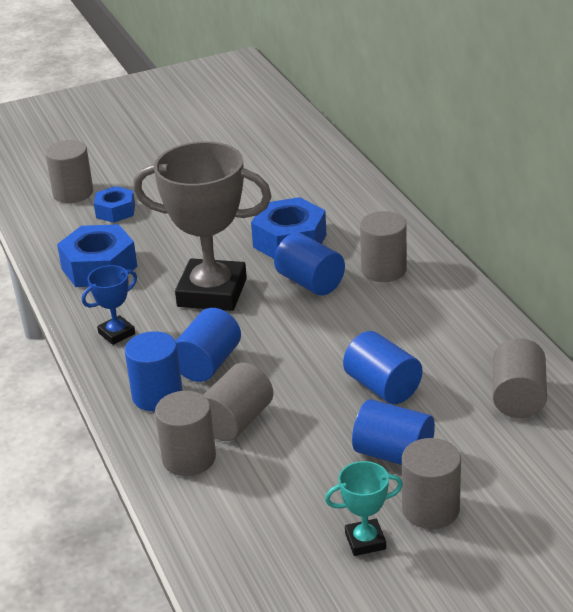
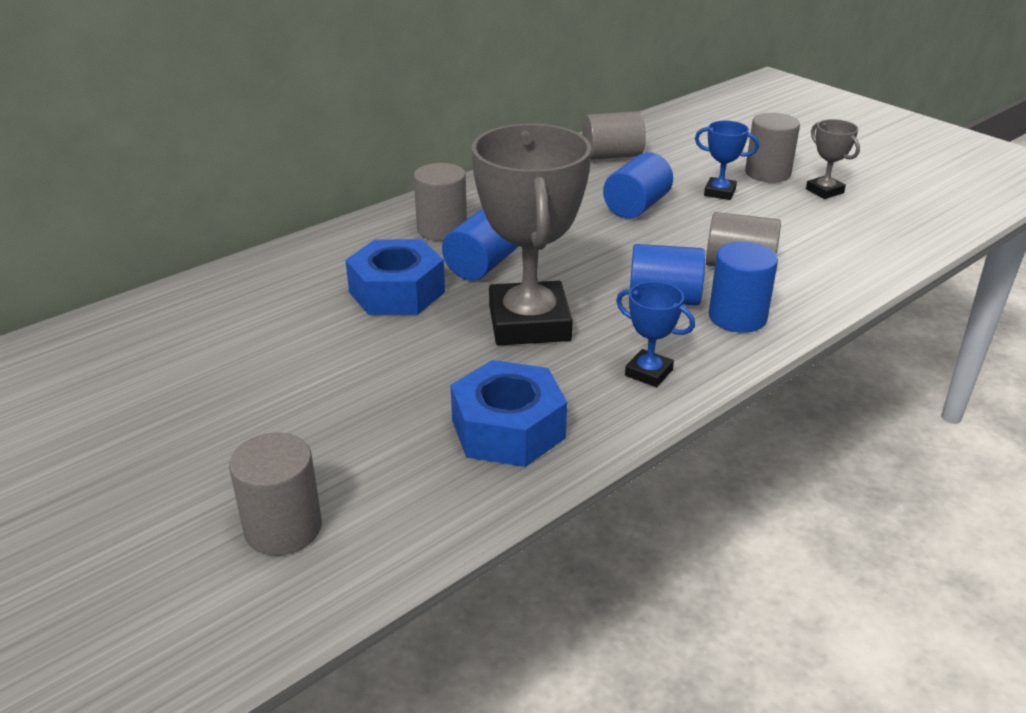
camera: 110 degrees left, 0 degrees up
(115, 211) = (342, 457): blue nut -> none
(189, 458) = (810, 279): grey cylinder -> none
(365, 541) = (824, 191): turquoise trophy -> grey trophy
(393, 454) = (719, 192): blue cylinder -> blue trophy

